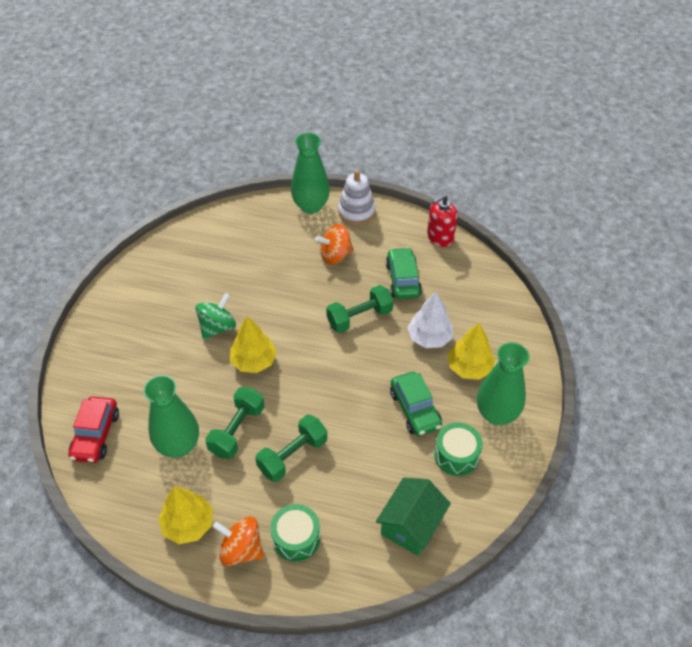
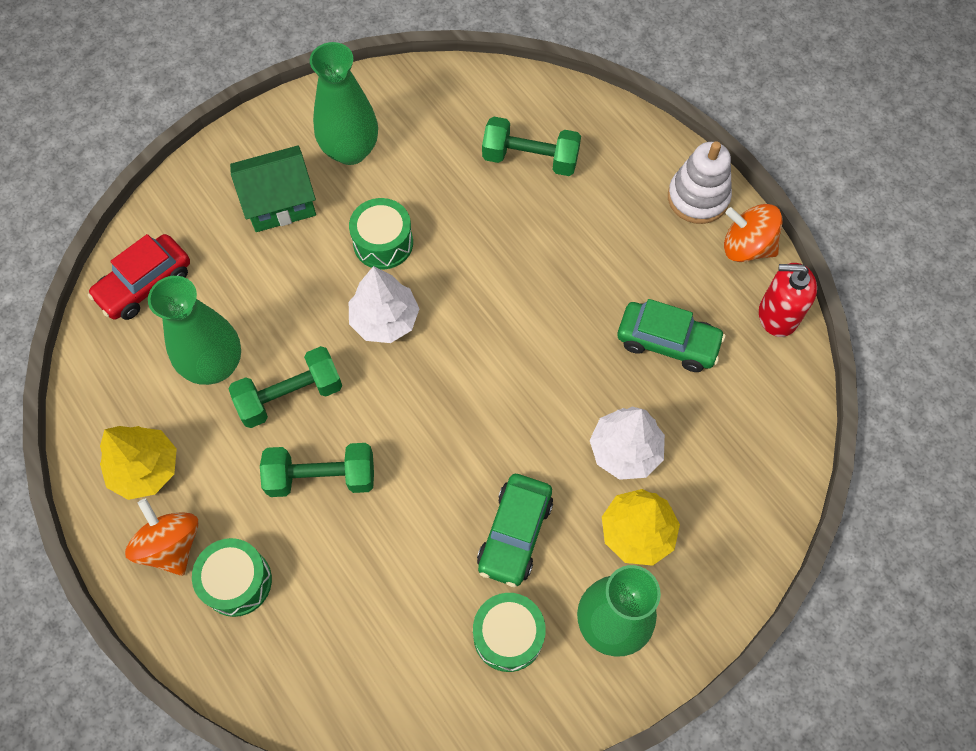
camera: 40 degrees right, 15 degrees up
(217, 327) = (383, 243): green spinning top -> green drum
(254, 361) = (385, 319): yellow tree -> white tree
(311, 206) = (645, 148): green vase -> green vase (350, 150)
(335, 255) = (611, 244): orange spinning top -> orange spinning top (746, 247)
(359, 318) = (562, 355): green dumbbell -> green dumbbell (530, 159)
(403, 280) = (667, 342): green car -> green car turned 75 degrees clockwise
(411, 525) = (373, 676): green house -> green house (279, 202)

